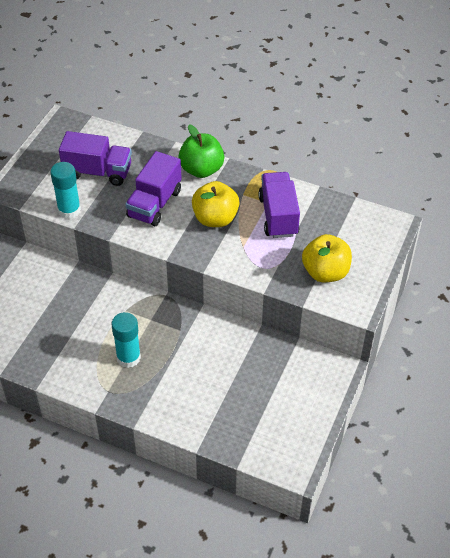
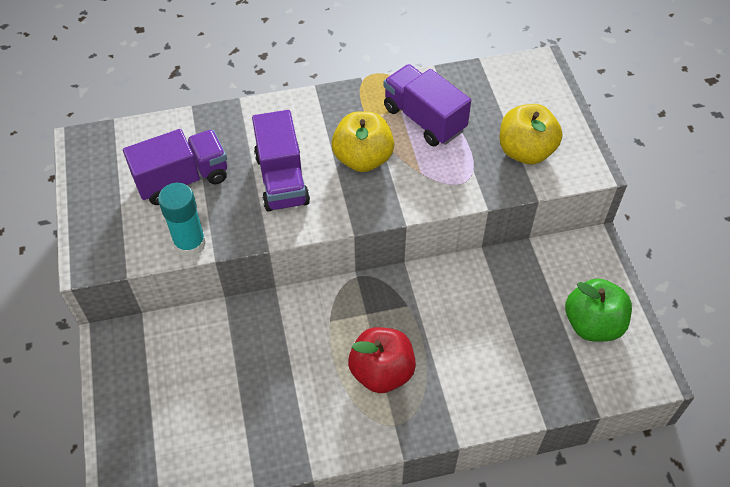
camera: 35 degrees left, 5 degrees up
(128, 357) = (382, 372): turquoise glue stick -> red apple
(201, 169) = (297, 113): green apple -> green apple (592, 324)

